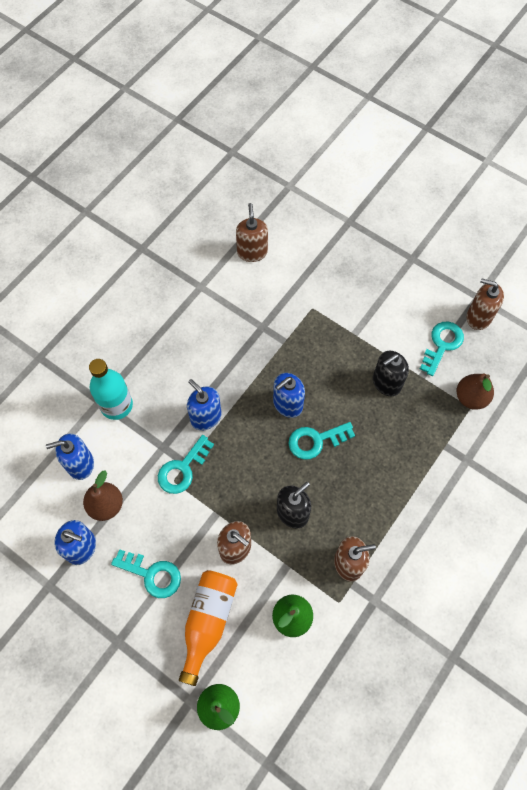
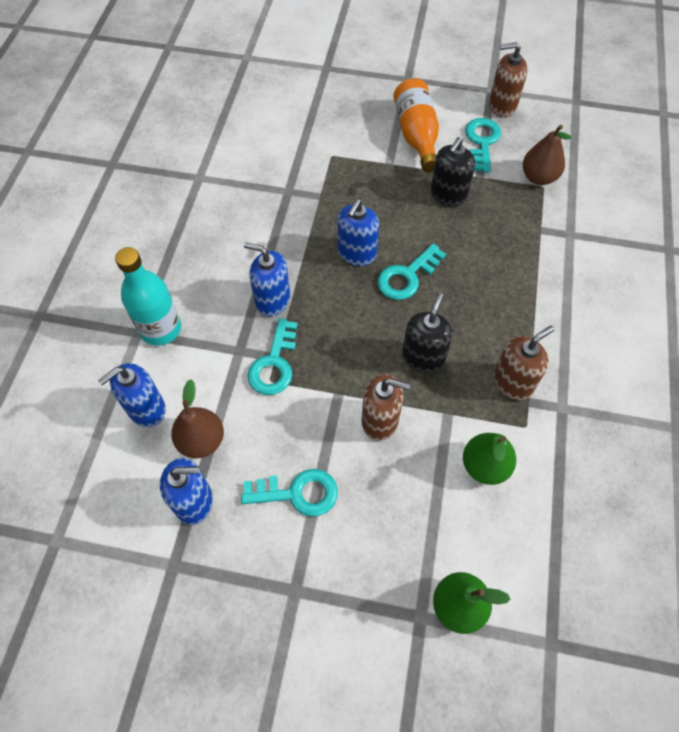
camera: 25 degrees left, 5 degrees down
(208, 621) = (392, 515): orange bottle -> orange bottle (416, 135)
(252, 252) = (239, 127): brown soap dispenser -> none

